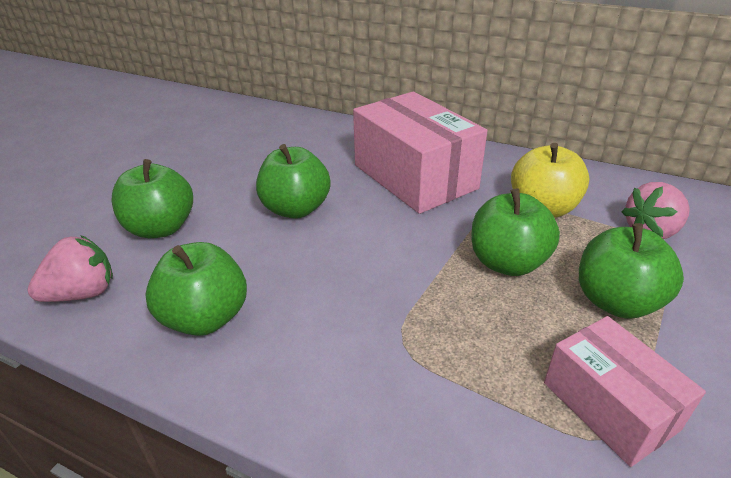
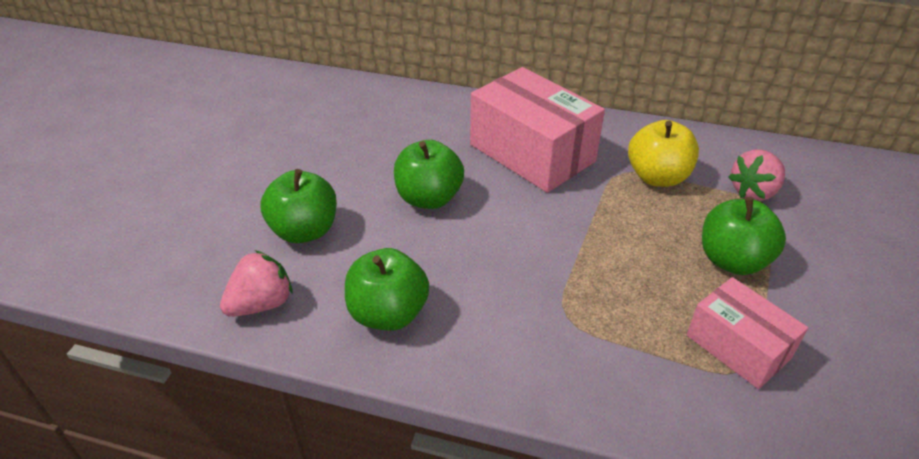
camera: 10 degrees left, 5 degrees up
(507, 262) = (637, 234): green apple -> none

